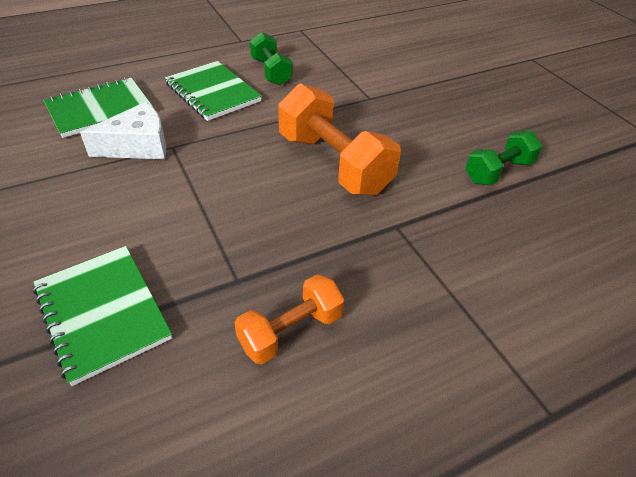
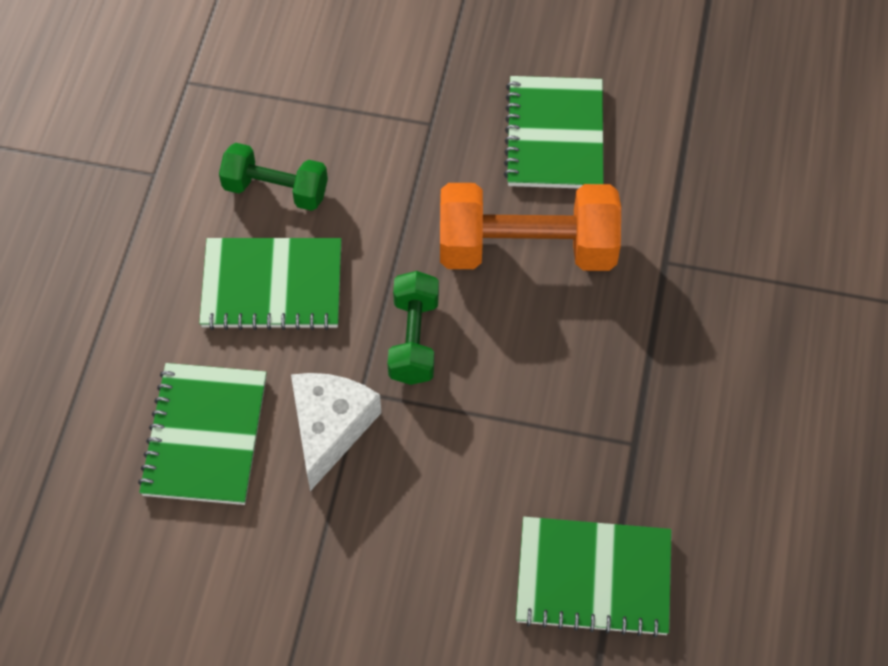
camera: 50 degrees left, 15 degrees up
(290, 331) = (727, 436): orange dumbbell -> none
(421, 140) = (555, 135): none -> green notebook
(498, 171) = (660, 109): green dumbbell -> green dumbbell (414, 339)

